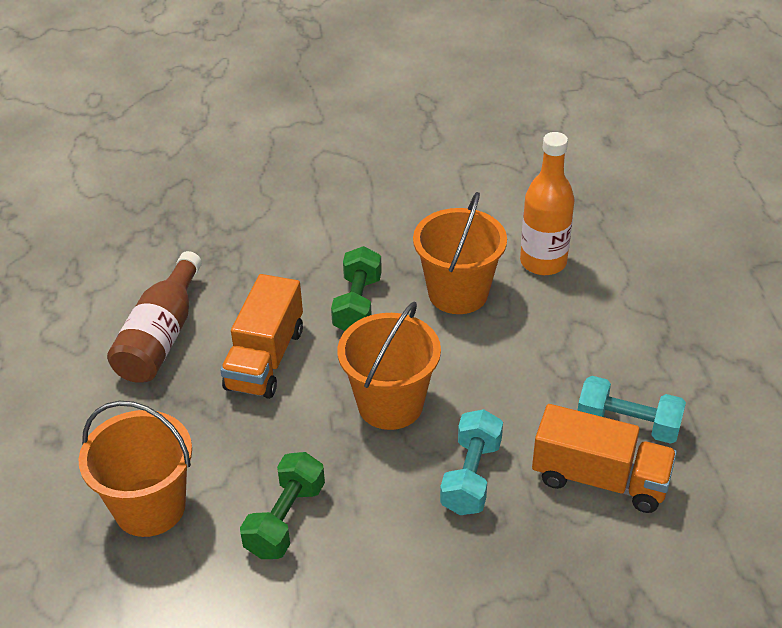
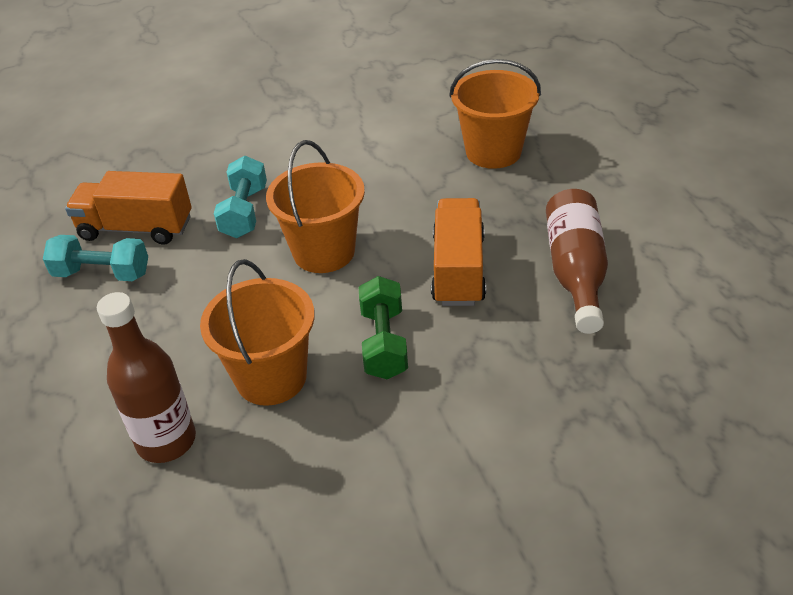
camera: 170 degrees right, 0 degrees up
(285, 519) = (386, 162): green dumbbell -> none
(543, 262) = (166, 441): orange bottle -> brown bottle

